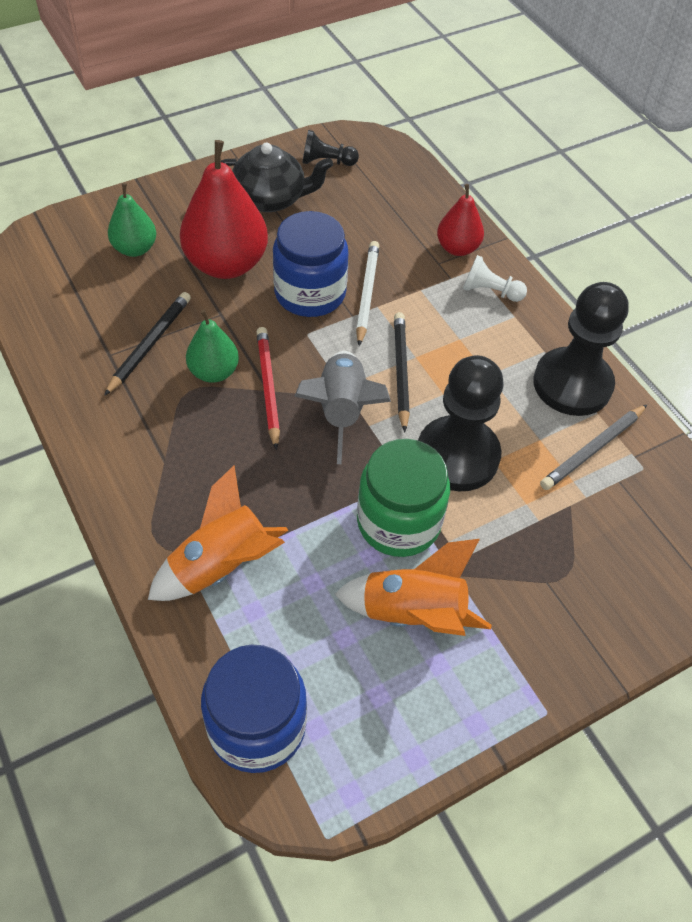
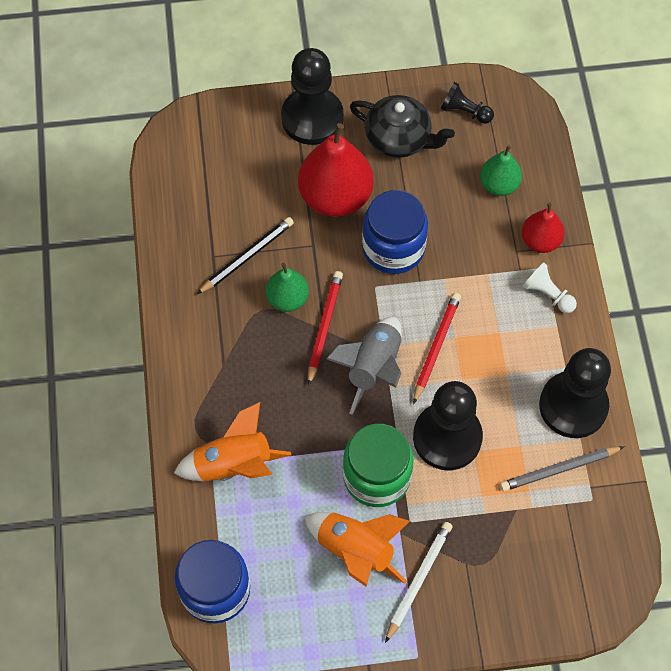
camera: 25 degrees right, 10 degrees up
(135, 249) = (266, 158): green pear -> green pear (499, 185)
(171, 203) = (312, 118): none -> black pawn
(367, 293) = (440, 263): white pencil -> white pencil (418, 580)
(400, 371) = (436, 347): black pencil -> red pencil

